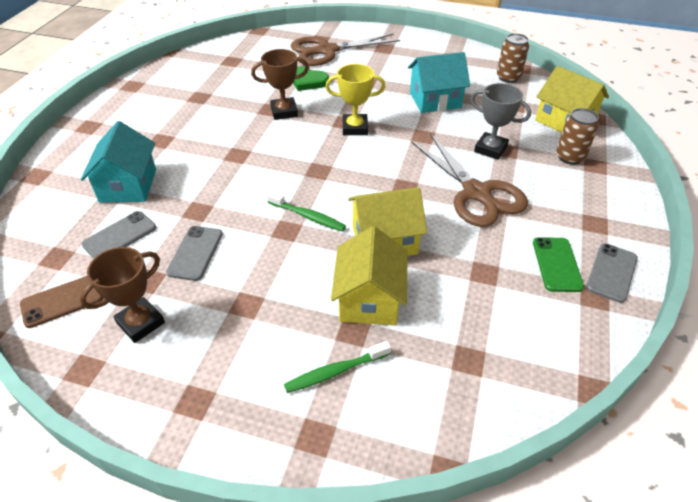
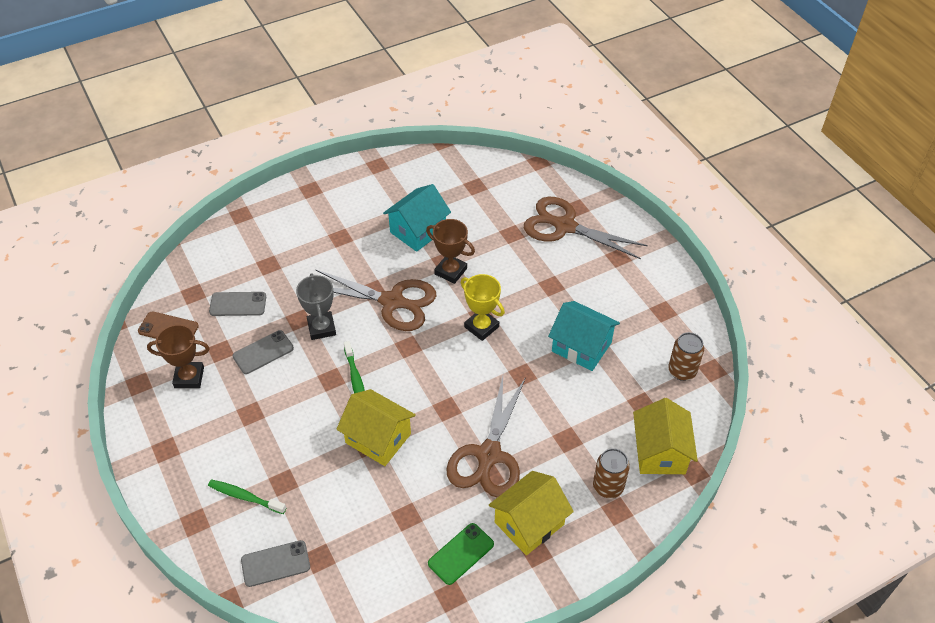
camera: 45 degrees right, 5 degrees up
(128, 185) = (281, 265): turquoise house -> turquoise house (418, 231)
(266, 152) = (393, 302): none -> brown scissors
(307, 81) = (506, 251): green heart -> none
(369, 299) = (317, 470): yellow house -> yellow house (529, 523)
(490, 149) = (556, 428): grey trophy -> grey trophy (321, 328)
(611, 272) = (488, 593): grey phone -> grey phone (275, 564)

